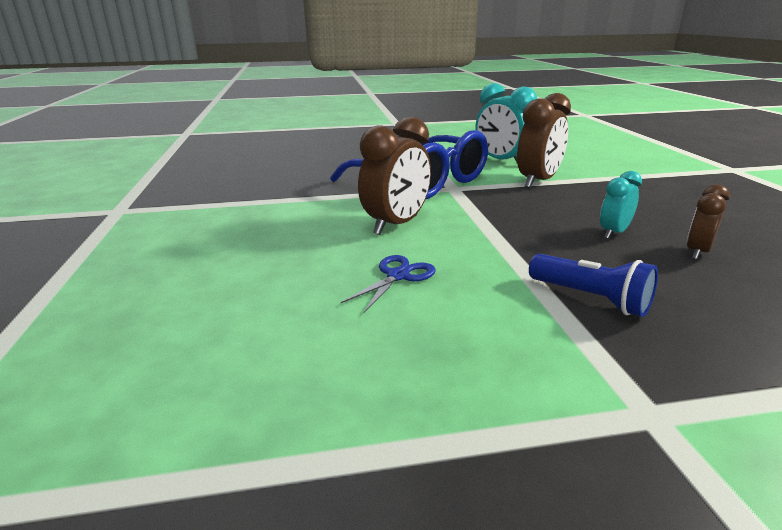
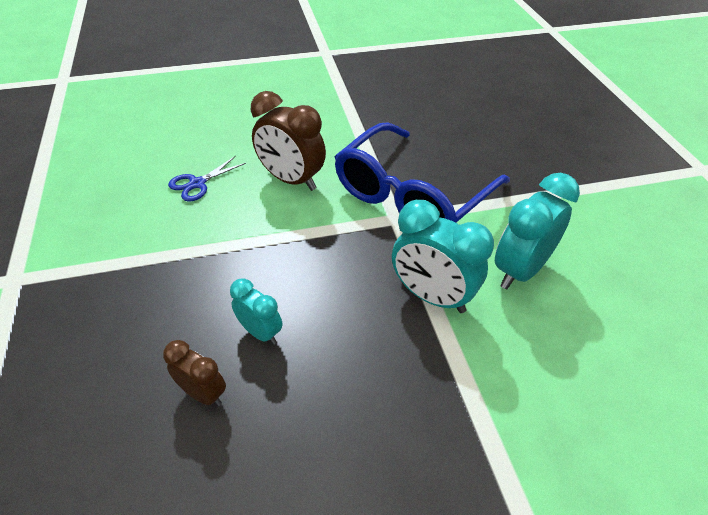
camera: 85 degrees right, 20 degrees up
(398, 276) = (197, 183): blue scissors -> blue scissors turned 105 degrees clockwise
(538, 182) = (432, 296): brown clock -> turquoise clock
(590, 298) = (137, 282): blue flashlight -> none

